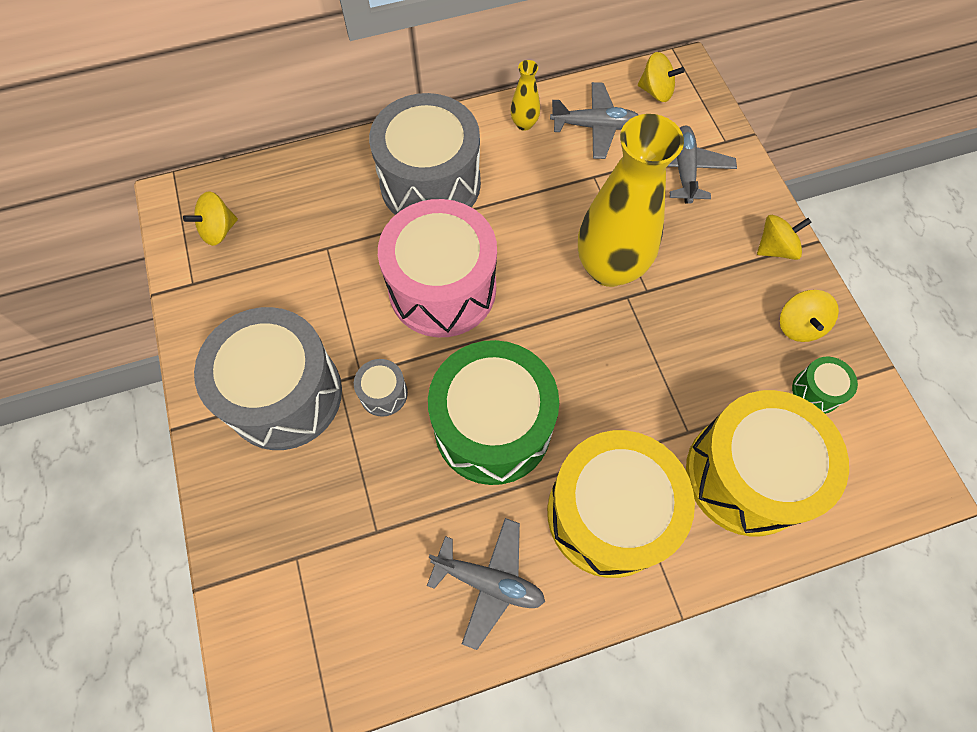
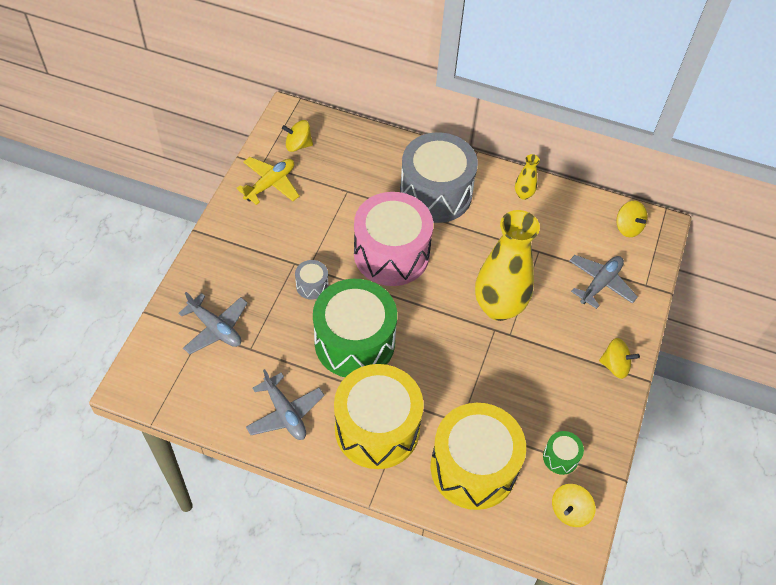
camera: 35 degrees right, 10 degrees down
(224, 302) = (270, 184): none -> yellow plane
(284, 394) = (261, 251): grey drum -> none
(595, 126) = (567, 223): grey plane -> grey plane (215, 328)
(799, 325) = (586, 416): yellow spinning top -> yellow spinning top (570, 511)

